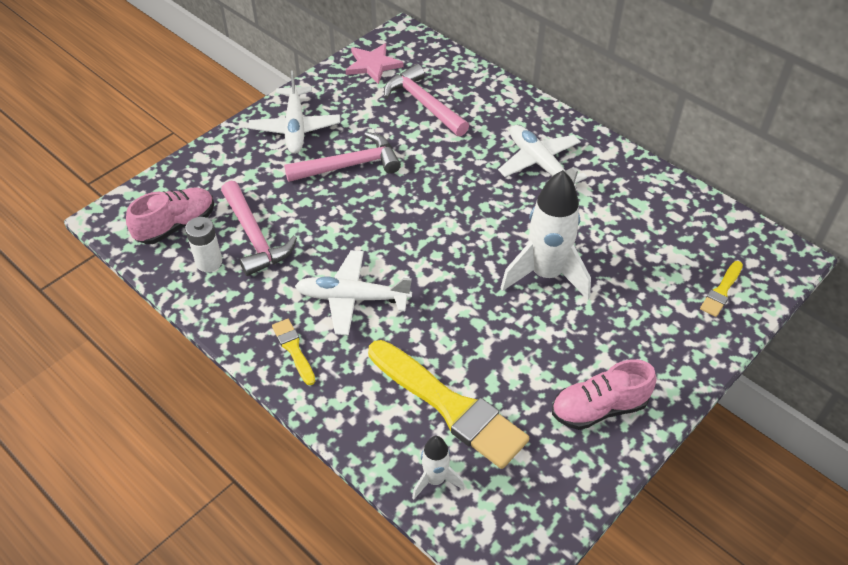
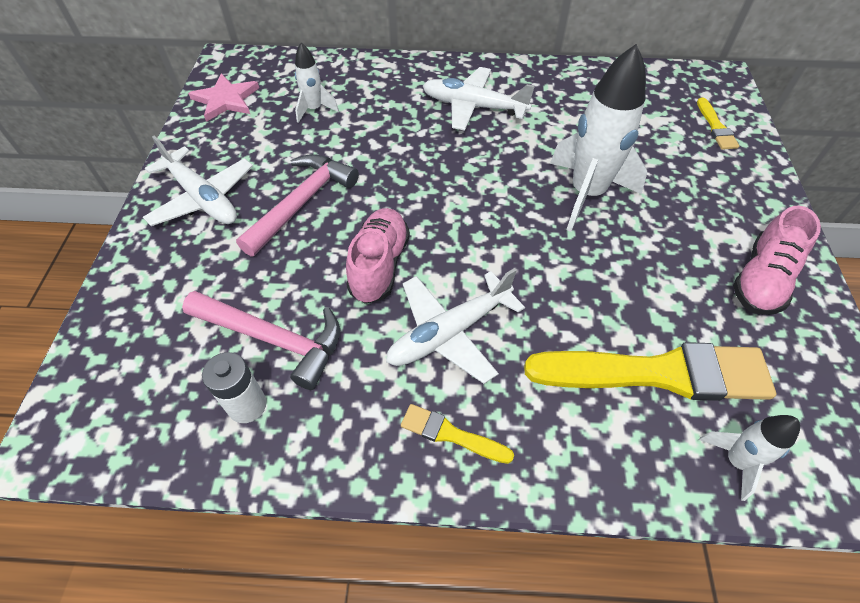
camera: 40 degrees left, 5 degrees up
(176, 225) = (159, 390): pink shoe -> pink shoe (379, 265)
(423, 104) = (314, 109): pink hammer -> white rocket

